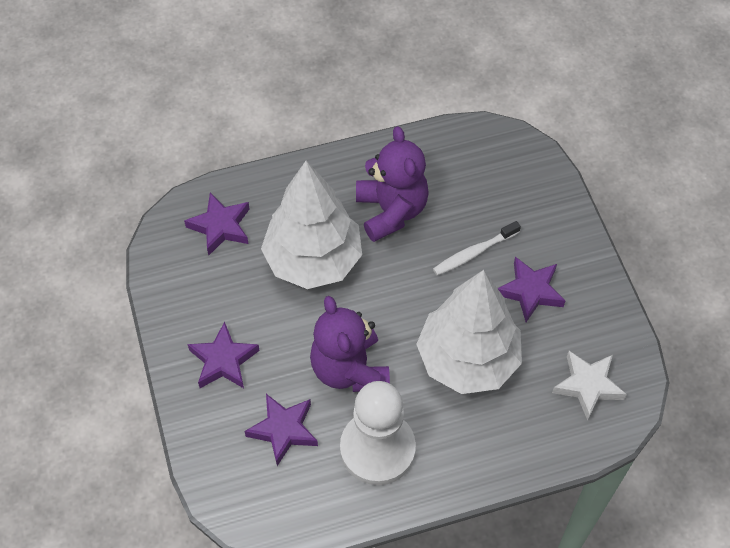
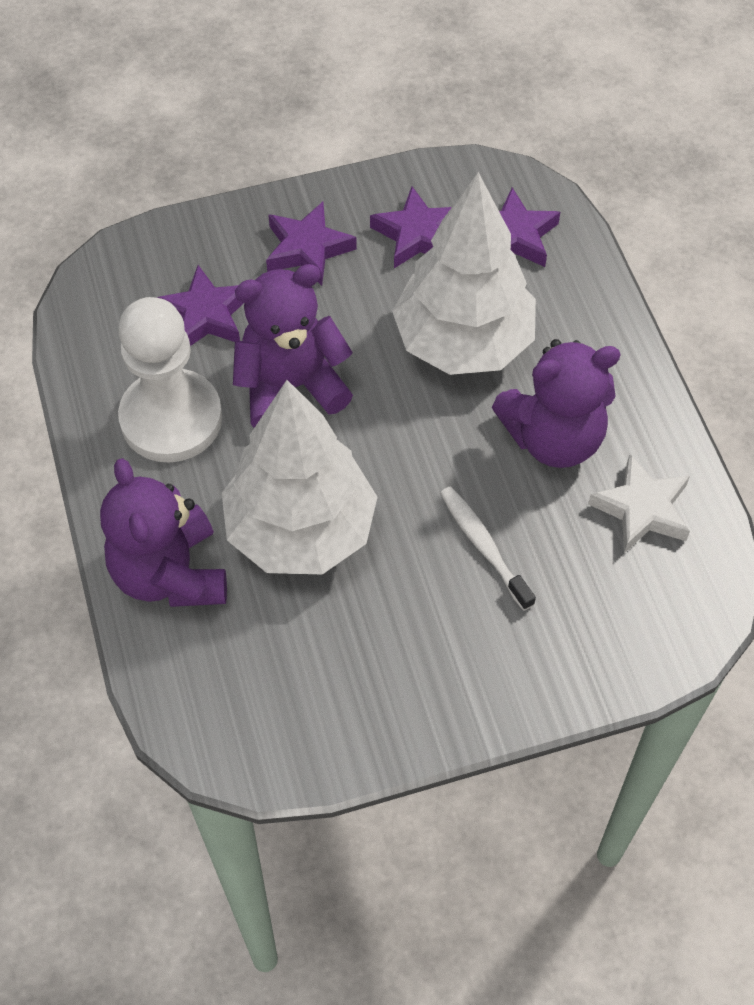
camera: 90 degrees right, 0 degrees up
(505, 441) = (170, 574): none -> purple teddy bear
(530, 291) = (417, 622): purple star -> purple star (417, 235)
(588, 385) = (252, 692): white star -> white star (642, 509)

